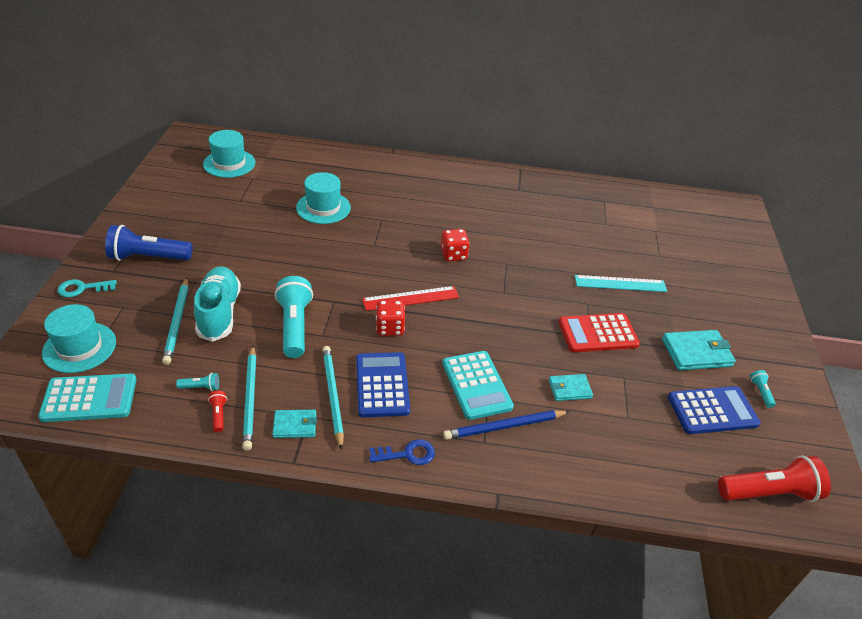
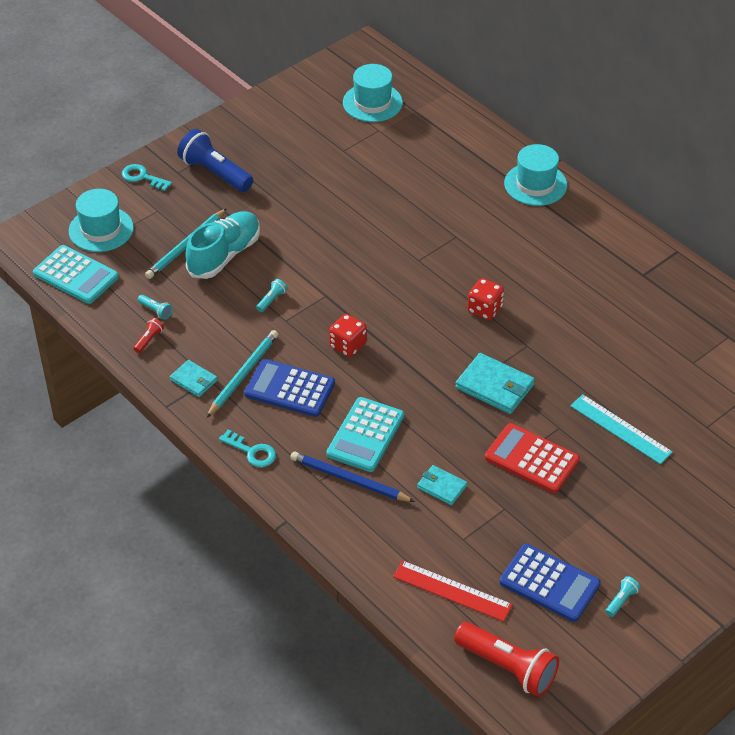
camera: 45 degrees right, 5 degrees up
(250, 399) = (182, 341): turquoise pencil -> none
(295, 326) = (271, 300): turquoise flashlight -> turquoise flashlight, size x0.43
(323, 208) = (413, 196): turquoise hat -> turquoise hat (535, 184)
(382, 385) = (289, 389): blue calculator -> blue calculator turned 105 degrees counterclockwise
(407, 454) = (252, 452): blue key -> turquoise key
(410, 298) = (395, 329): red ruler -> red ruler (452, 590)
(696, 353) = (607, 532): turquoise wallet -> turquoise wallet (495, 386)

